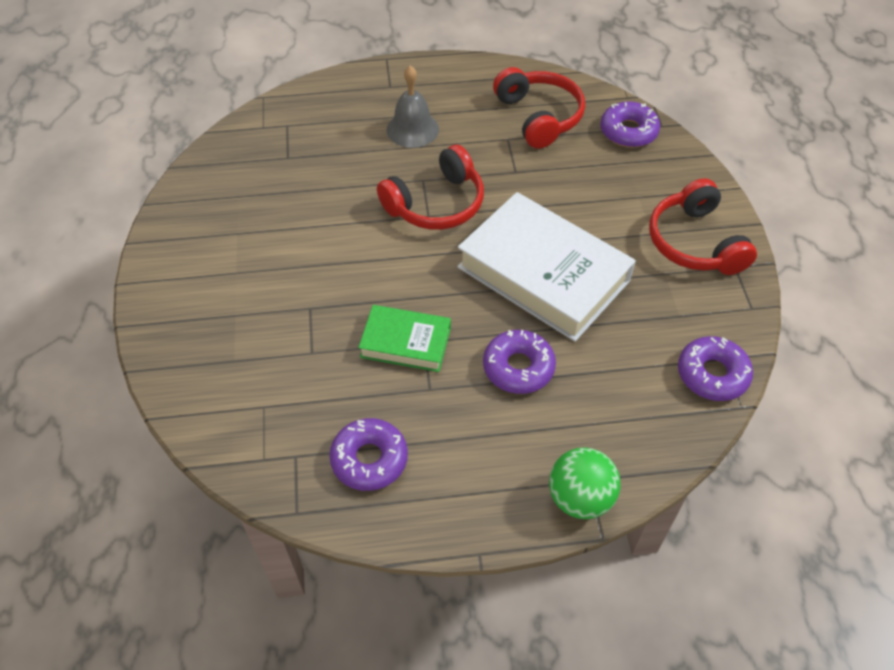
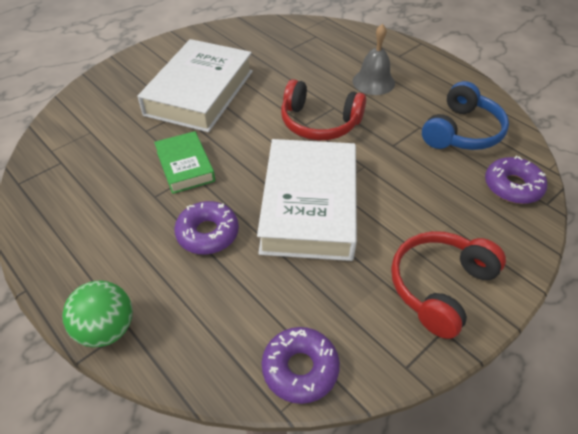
camera: 55 degrees right, 5 degrees down
(289, 273) = (199, 92): none -> white book
(369, 459) = (77, 195): purple donut -> none
(539, 117) = (462, 131): red headphones -> blue headphones

